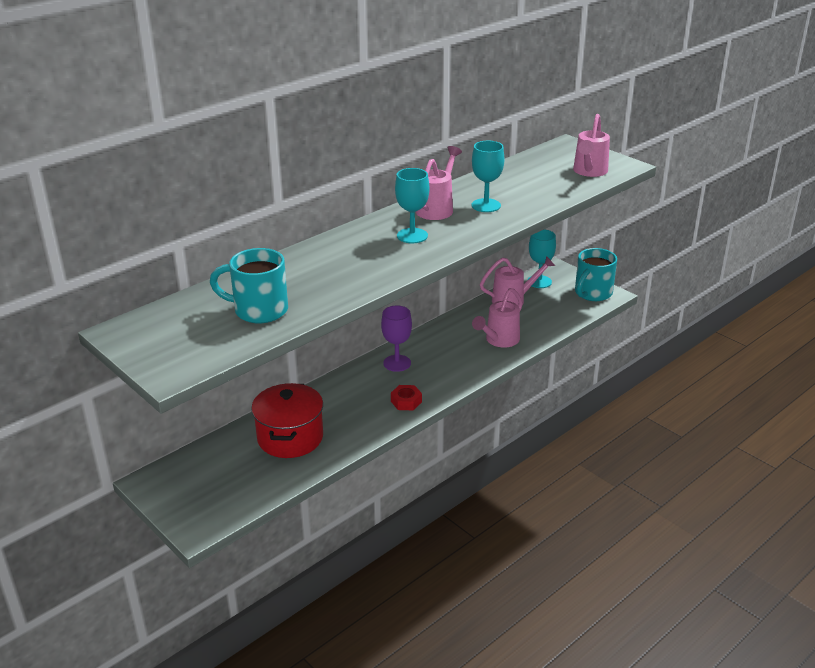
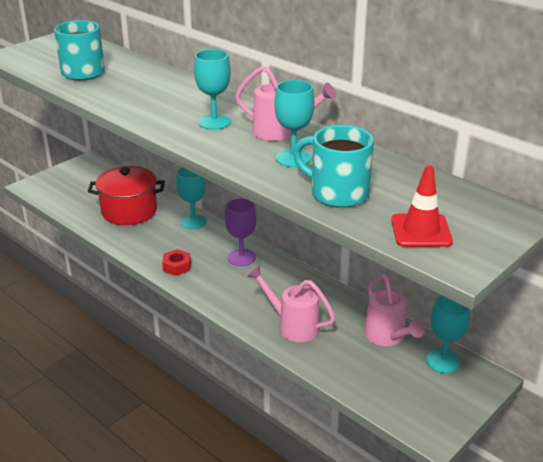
camera: 85 degrees right, 0 degrees up
(325, 392) = (193, 222): none -> turquoise goblet
(589, 172) = (421, 231): pink watering can -> red traffic cone
(592, 293) = (429, 414): turquoise mug -> turquoise mug (337, 193)

